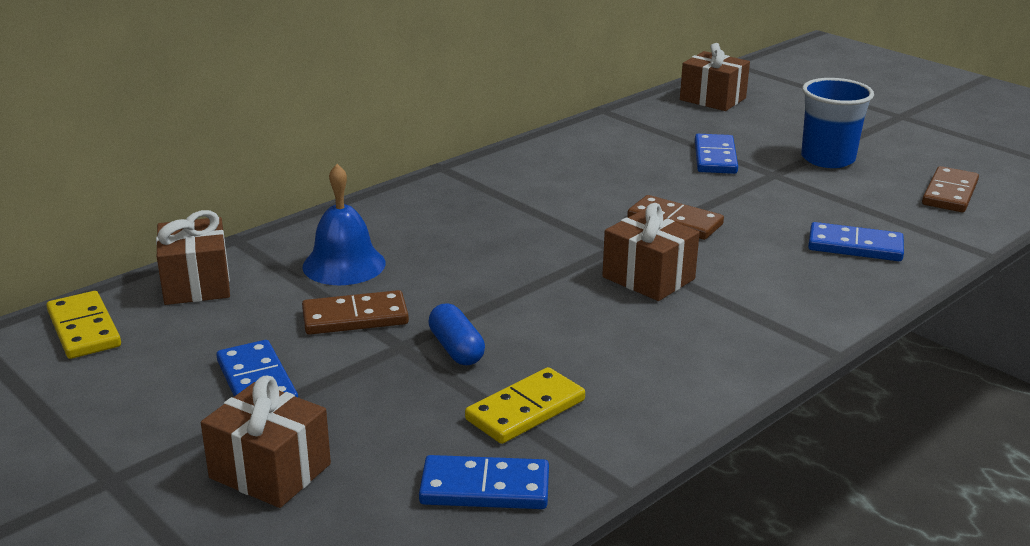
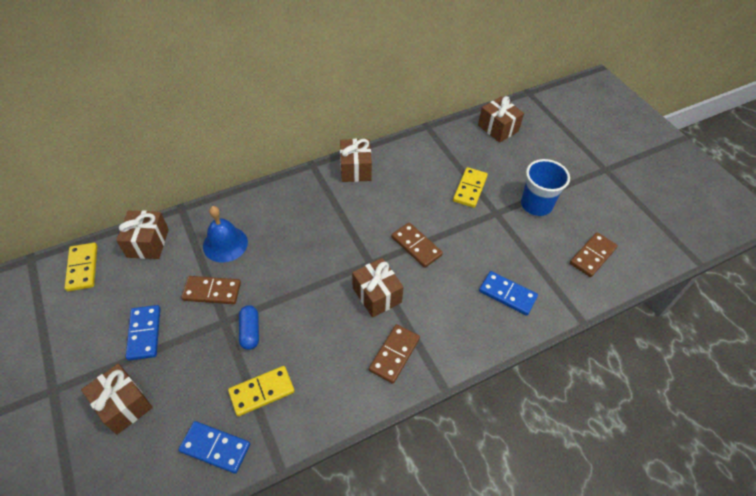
camera: 15 degrees right, 25 degrees up
(517, 162) = (355, 169): none -> brown gift
(715, 157) = (470, 189): blue domino -> yellow domino
(725, 332) = (394, 354): none -> brown domino

